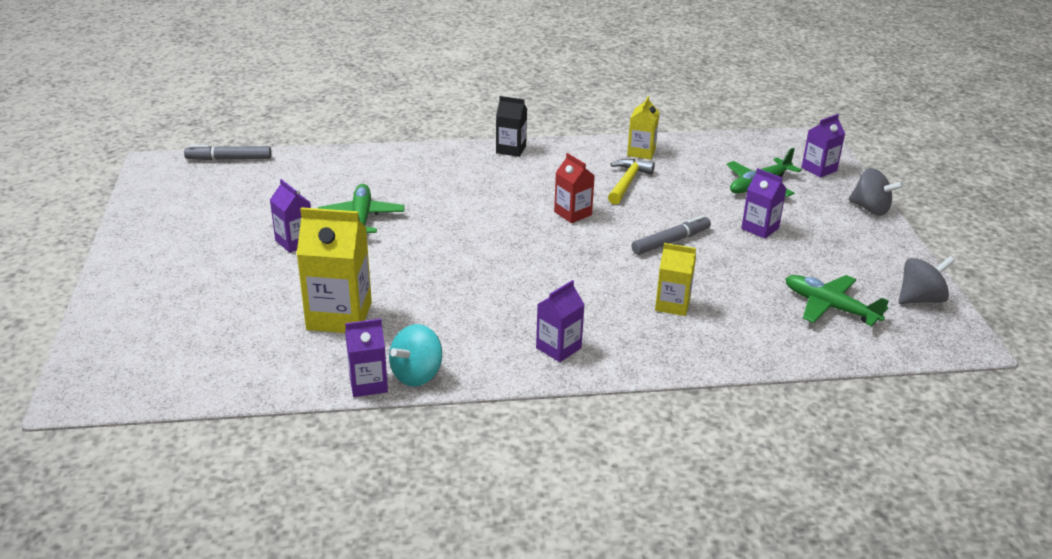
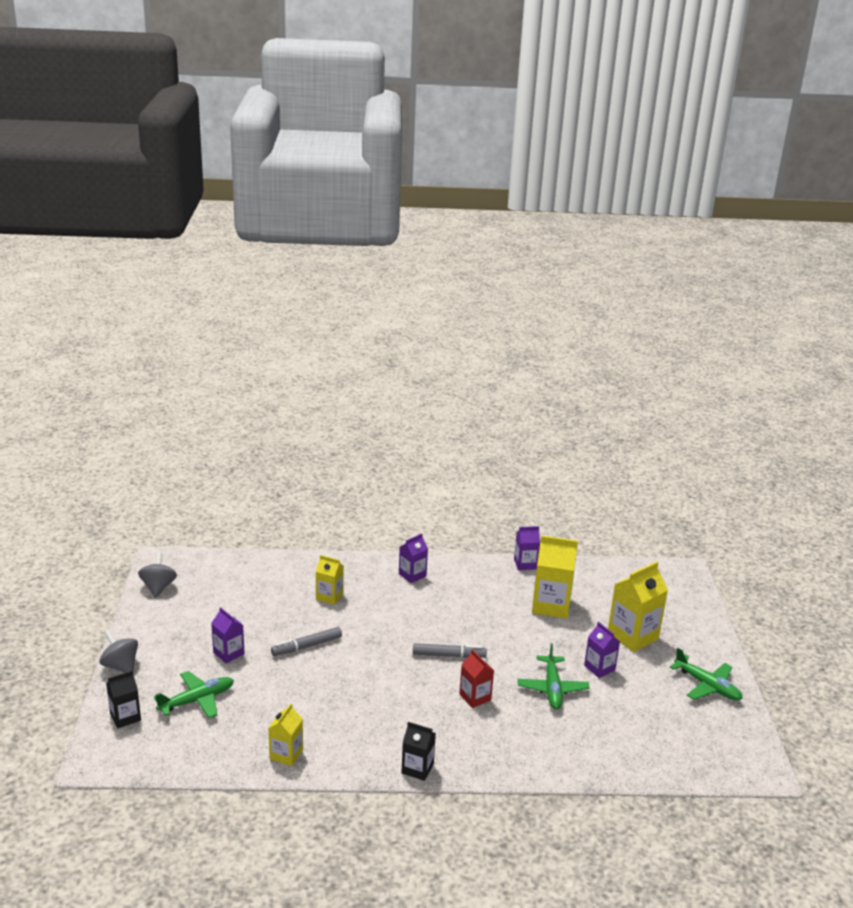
camera: 175 degrees left, 5 degrees down
(229, 159) = (696, 774): grey marker -> grey marker (449, 655)
(231, 282) = (632, 636): none -> yellow carton
(417, 375) = (498, 566): turquoise spinning top -> none
(573, 213) = (376, 680): red carton -> red carton (475, 697)
(627, 182) = (316, 713): yellow hammer -> none
(819, 169) = (125, 717): purple carton -> black carton
(830, 307) = (224, 586): green plane -> green plane (707, 685)
(920, 299) = (158, 587): grey spinning top -> grey spinning top turned 105 degrees clockwise

